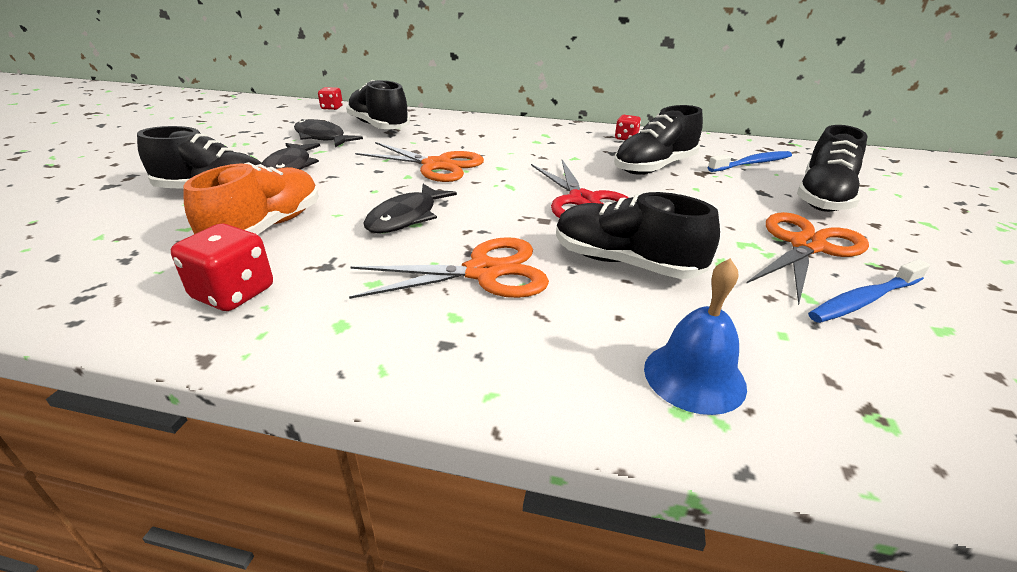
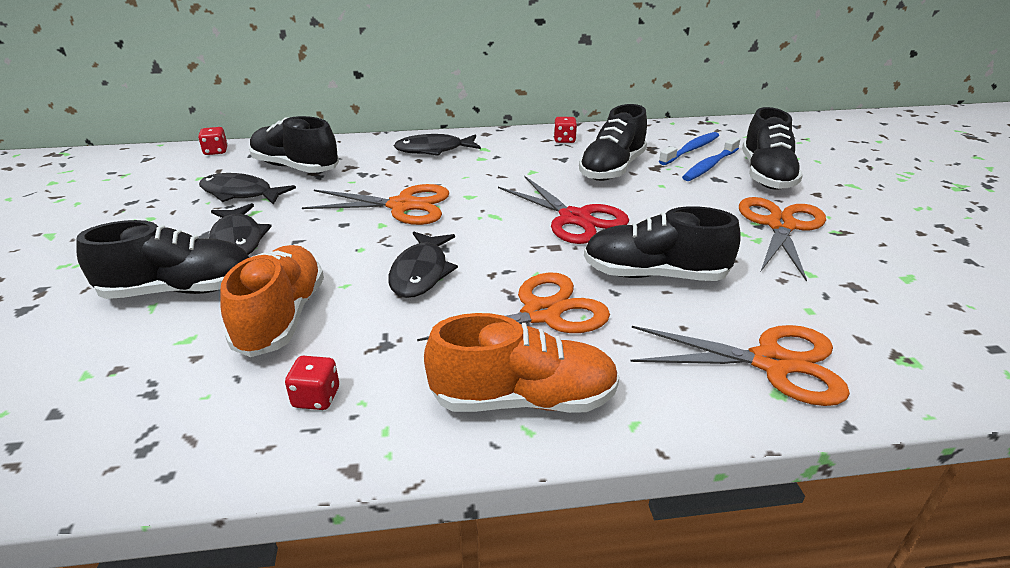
camera: 20 degrees left, 0 degrees up
(233, 293) = (316, 398): red dice -> red dice, size x0.60
(401, 341) = (523, 399): none -> orange shoe
(500, 130) = (434, 150): none -> black fish
(694, 376) = (771, 363): blue bell -> orange scissors
(864, 300) = (846, 265): blue toothbrush -> blue toothbrush (710, 165)

